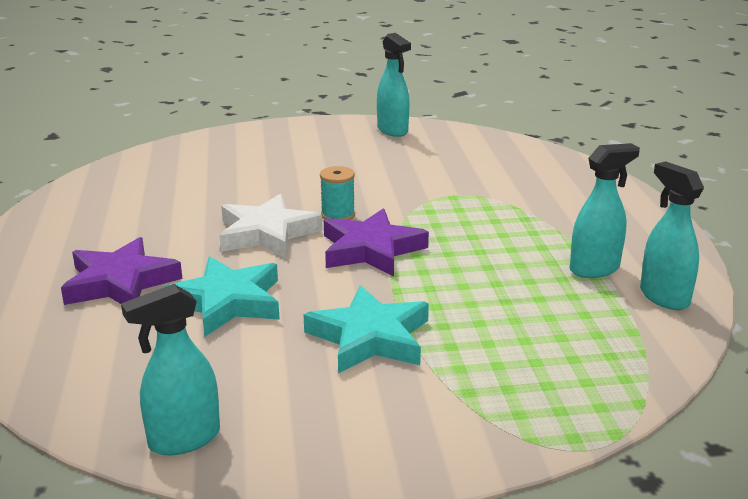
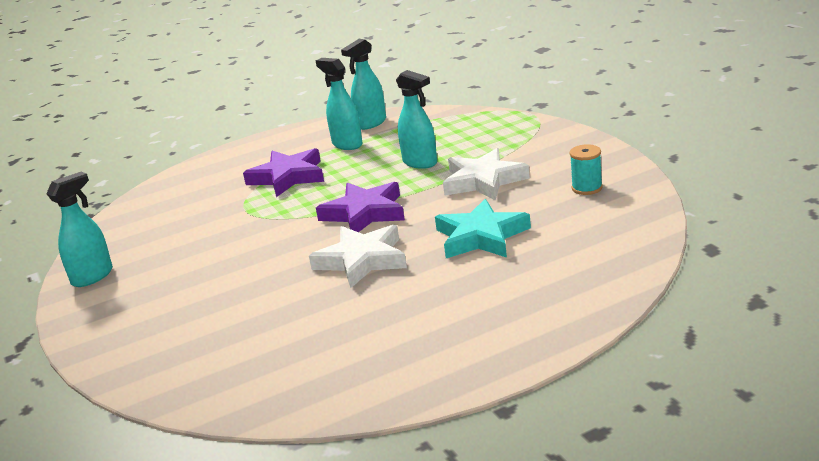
camera: 105 degrees left, 0 degrees up
(120, 282) = (489, 289): purple star -> purple star (288, 177)
(183, 439) = (632, 195): turquoise spray bottle -> turquoise spray bottle (420, 163)
(338, 215) = (310, 243): turquoise spool -> turquoise spool (587, 188)
(370, 337) = (483, 181): turquoise star -> white star

